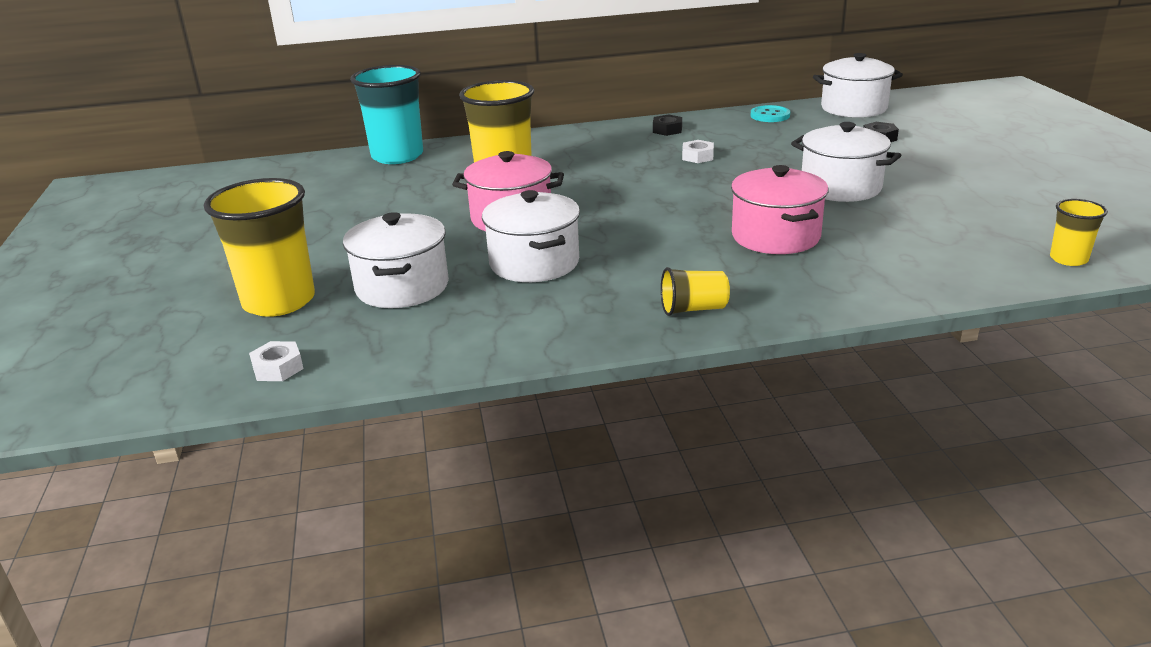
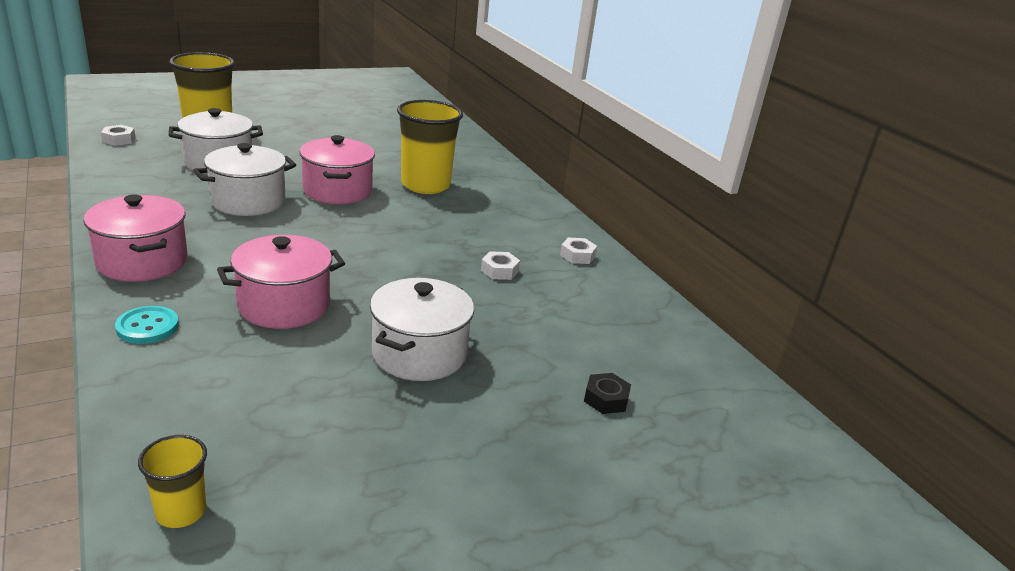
camera: 70 degrees right, 0 degrees up
(397, 156) = (468, 147): turquoise cup -> none
(667, 130) = (577, 255): black nut -> white nut
(693, 309) = (142, 261): yellow cup -> pink pot
(770, 115) = (658, 320): turquoise button -> turquoise button (147, 327)
(854, 108) = (725, 388): white pot -> none

